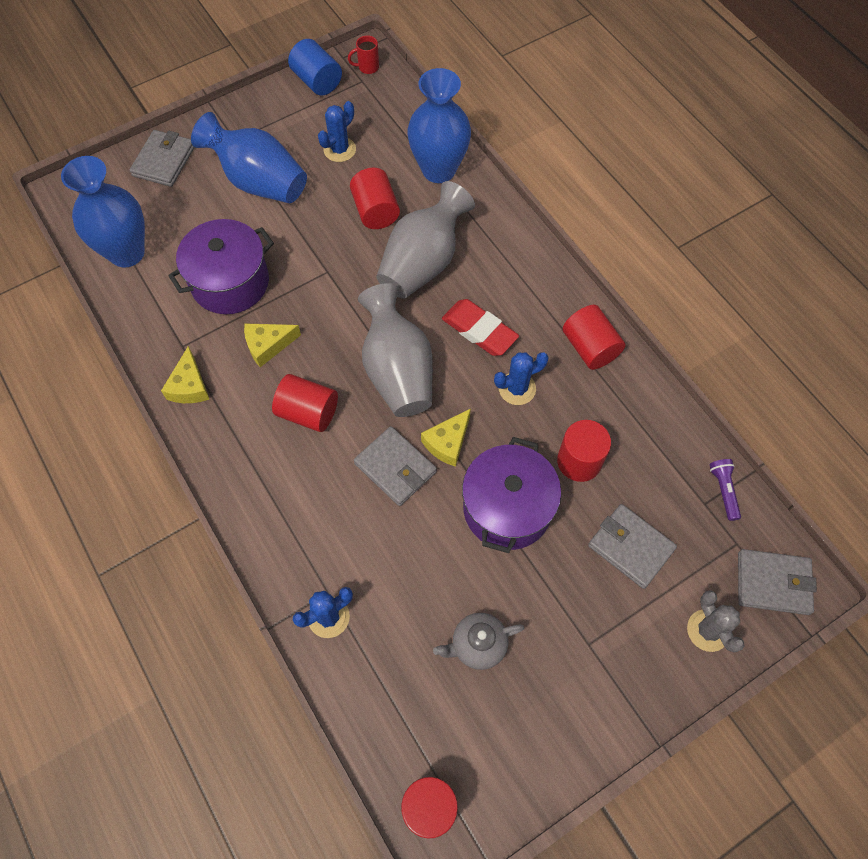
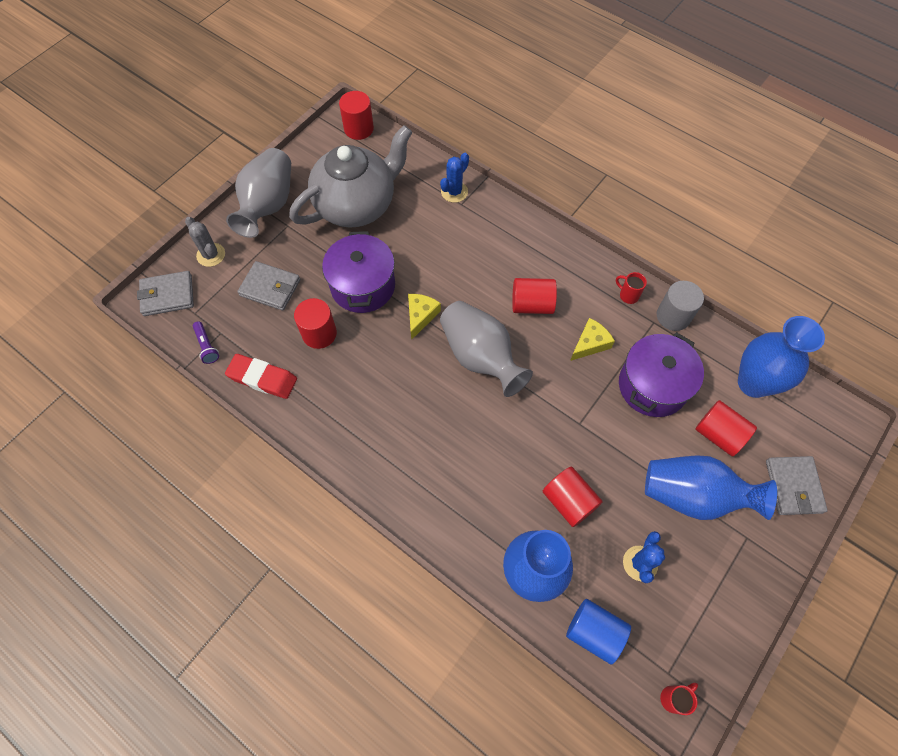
camera: 160 degrees right, 0 degrees up
(156, 345) = (673, 316): none -> grey cylinder
(189, 386) = (628, 295): yellow cheese -> red mug
(317, 81) = (715, 653): blue cylinder -> blue cylinder (594, 632)
(395, 468) = (451, 287): grey wallet -> none
(423, 262) = (501, 461): grey vase -> grey vase (268, 205)
(477, 645) = (357, 205): grey teapot -> grey teapot, size x2.32
(479, 330) = (428, 412): red eraser -> red eraser (262, 378)
(517, 389) = (382, 373): blue cactus -> none
(590, 347) = (331, 428): red cylinder -> red cylinder (718, 434)

